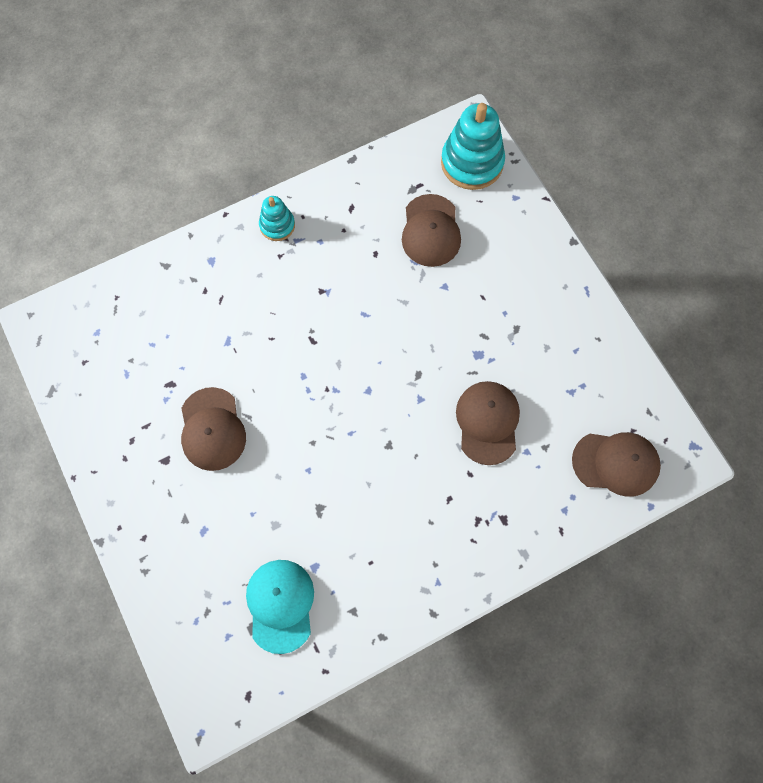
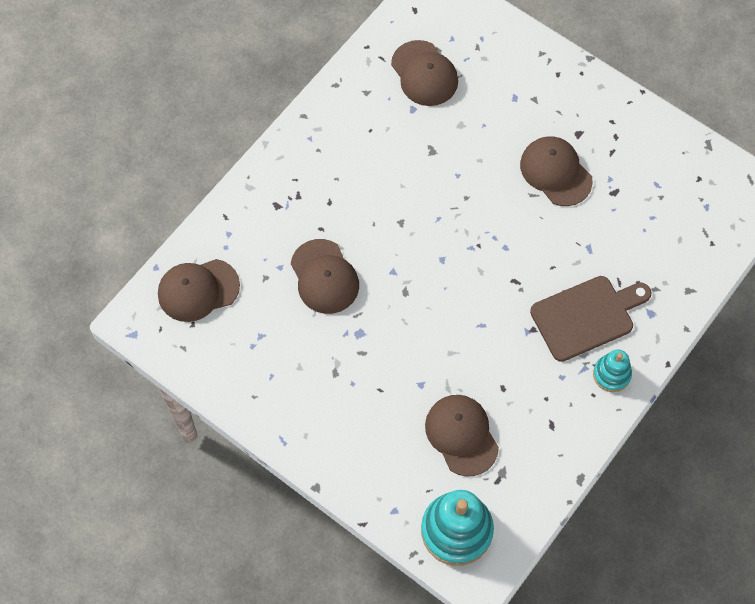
camera: 155 degrees right, 5 degrees down
(268, 281) = (586, 316): none -> brown cutting board
(280, 605) = (424, 73): turquoise cap -> brown cap

